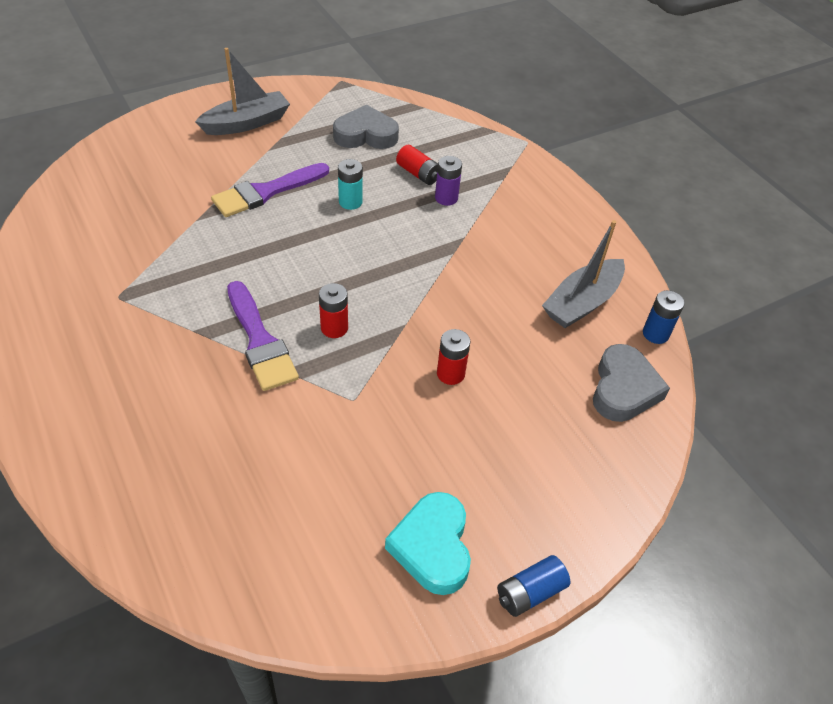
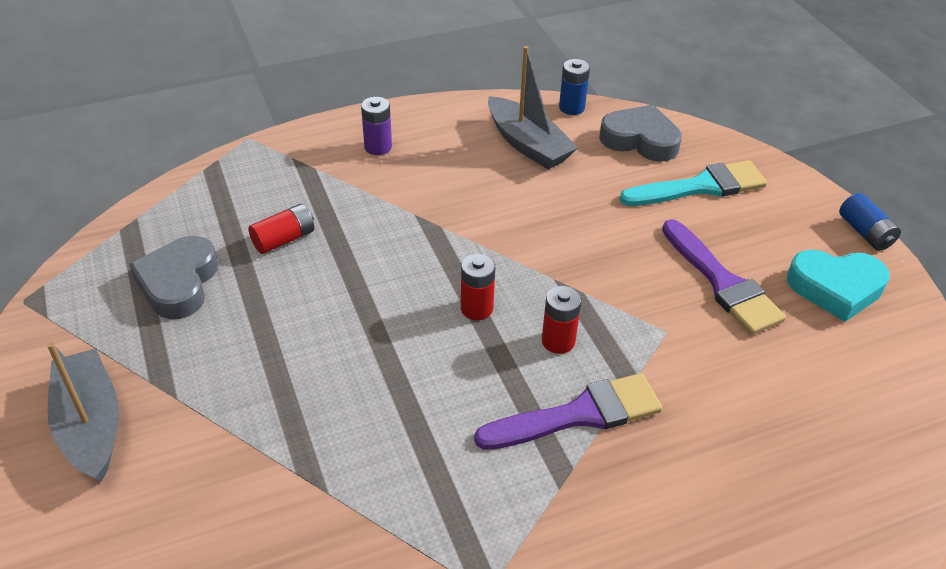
camera: 80 degrees left, 5 degrees down
(266, 192) = (280, 402): purple brush -> purple brush (722, 282)
(350, 202) = (326, 310): turquoise battery -> none
(446, 198) = (339, 220): purple battery -> purple battery (378, 147)
(450, 374) = (626, 251): red battery -> red battery (476, 308)
(562, 437) = (700, 187): none -> turquoise brush

